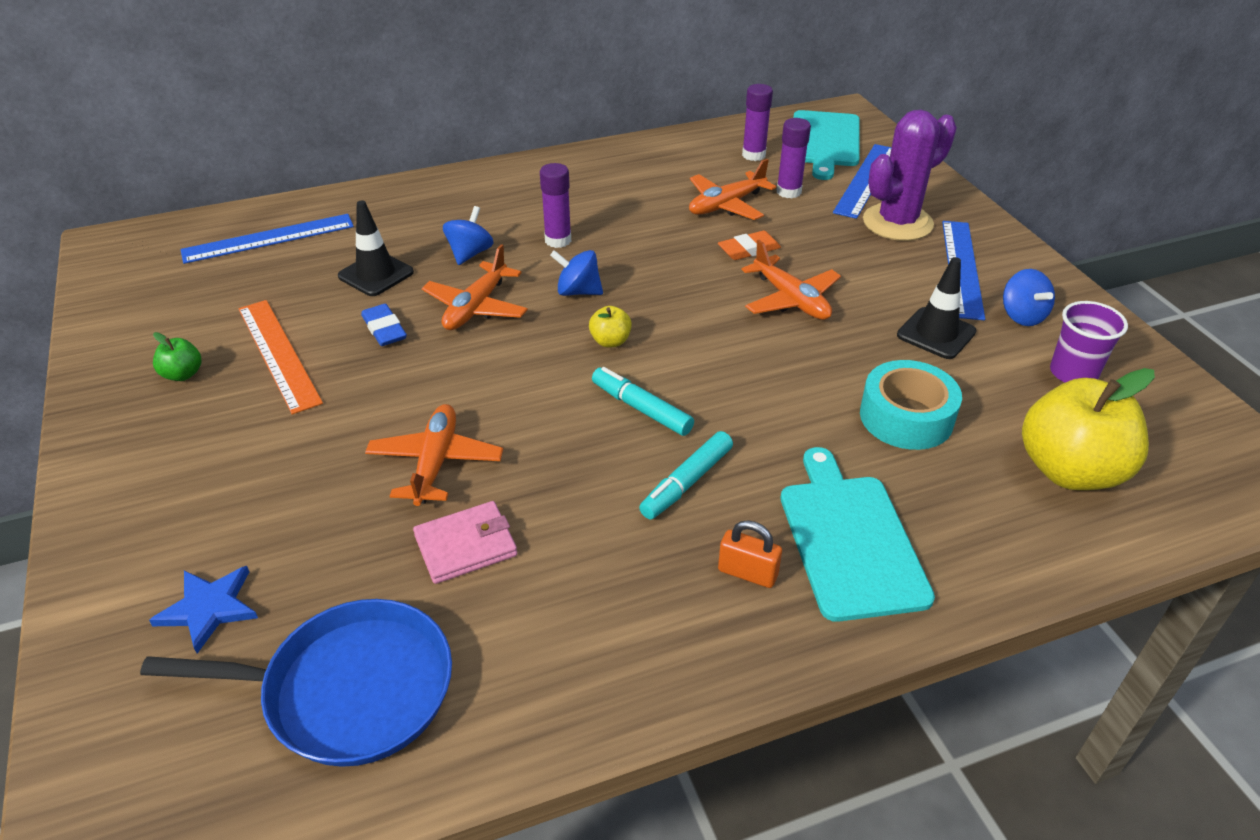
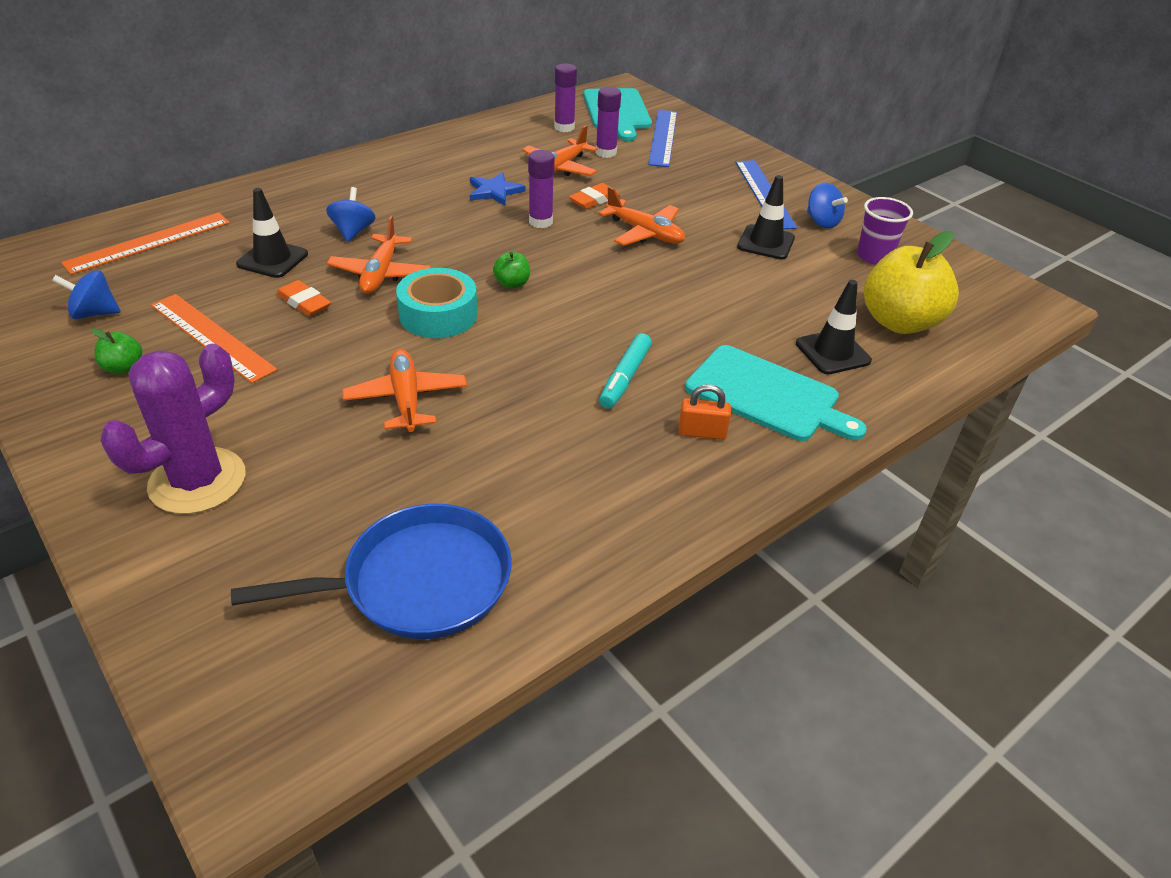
camera: 20 degrees left, 0 degrees up
(209, 608) = (255, 548): blue star -> blue star (494, 191)
(268, 238) = (149, 242): blue ruler -> orange ruler
(384, 329) = (304, 302): blue eraser -> orange eraser
(465, 545) = (465, 456): pink wallet -> none
(558, 240) = (428, 212): purple glue stick -> purple glue stick (540, 222)
(578, 291) = (465, 249): blue spinning top -> blue spinning top (94, 313)
(610, 341) = (512, 284): yellow apple -> green apple
(641, 408) = (562, 330): turquoise marker -> none
(850, 540) = (767, 395): turquoise cutting board -> turquoise cutting board turned 150 degrees clockwise
(897, 223) = (701, 166): purple cactus -> purple cactus (197, 481)
(906, 417) = (770, 304): turquoise tape -> turquoise tape (438, 315)
(961, 497) = (832, 352): none -> black traffic cone

